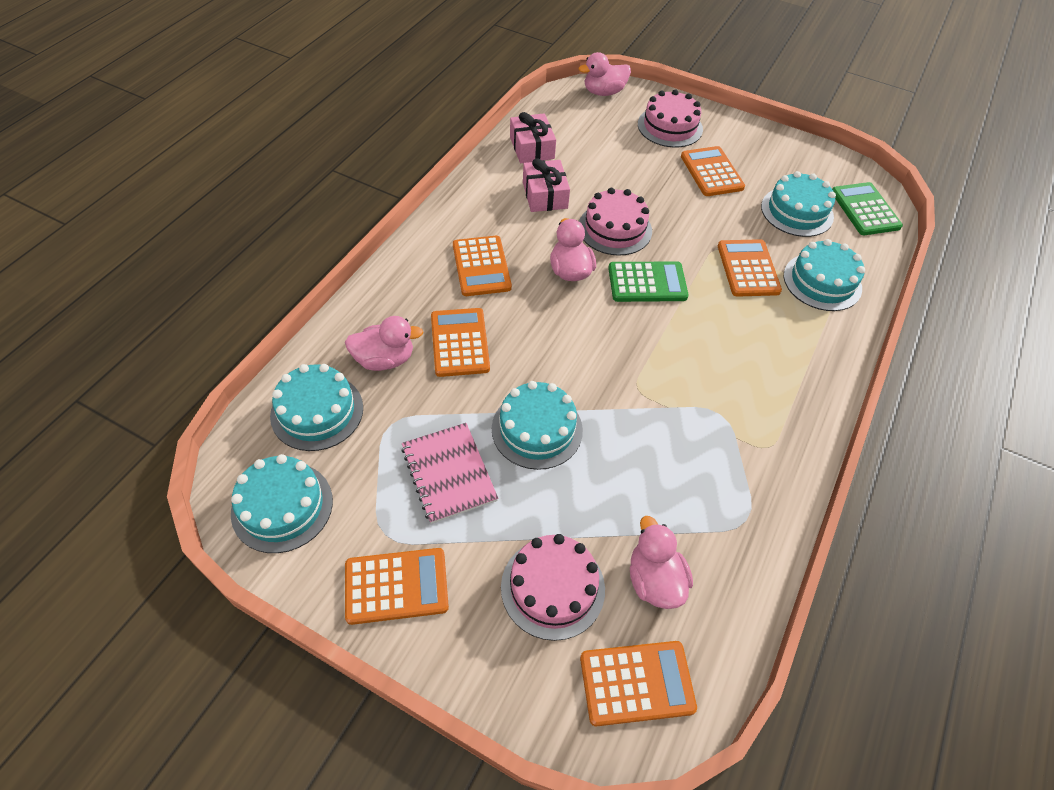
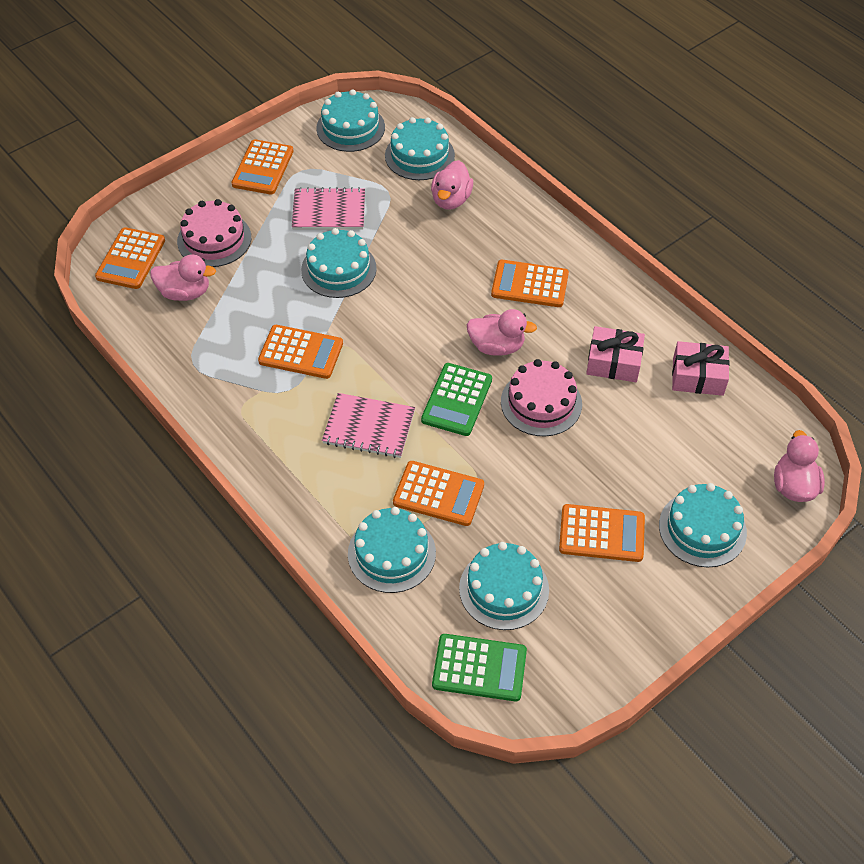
camera: 115 degrees right, 0 degrees up
(459, 342) = (447, 247): orange calculator -> orange calculator (301, 352)
(670, 127) = (702, 529): pink cake -> turquoise cake
(717, 335) = (369, 427): none -> pink notebook

